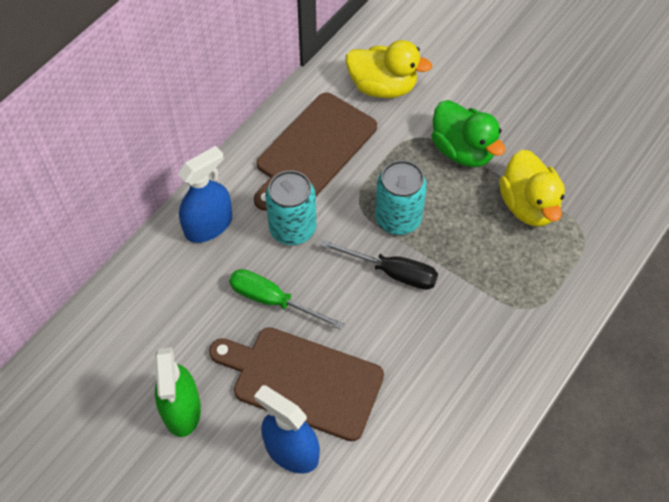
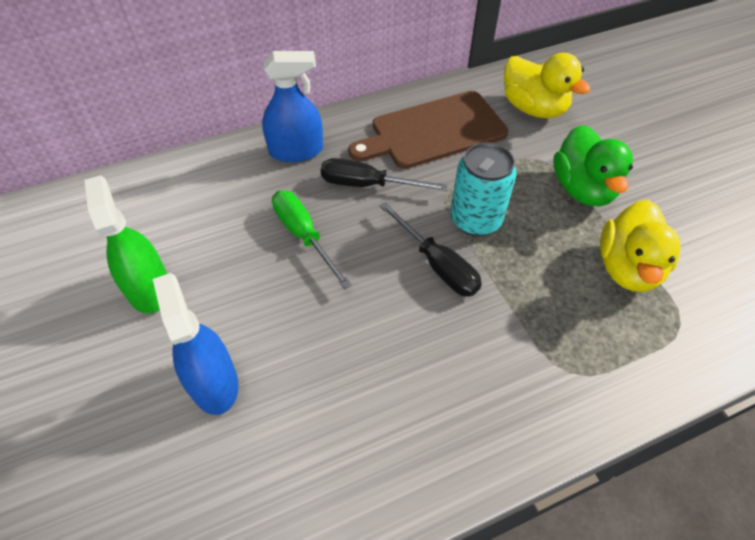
camera: 30 degrees right, 5 degrees down
(181, 409) = (149, 288): green spray bottle -> green spray bottle turned 135 degrees clockwise
(292, 229) = (367, 185): turquoise can -> black screwdriver
(302, 381) = (276, 321): brown cutting board -> none

